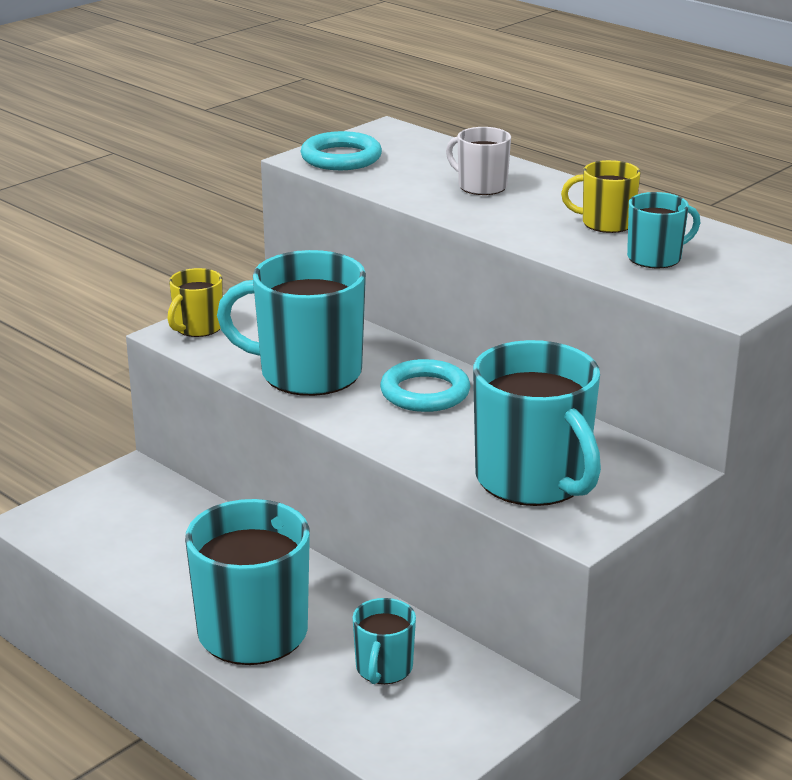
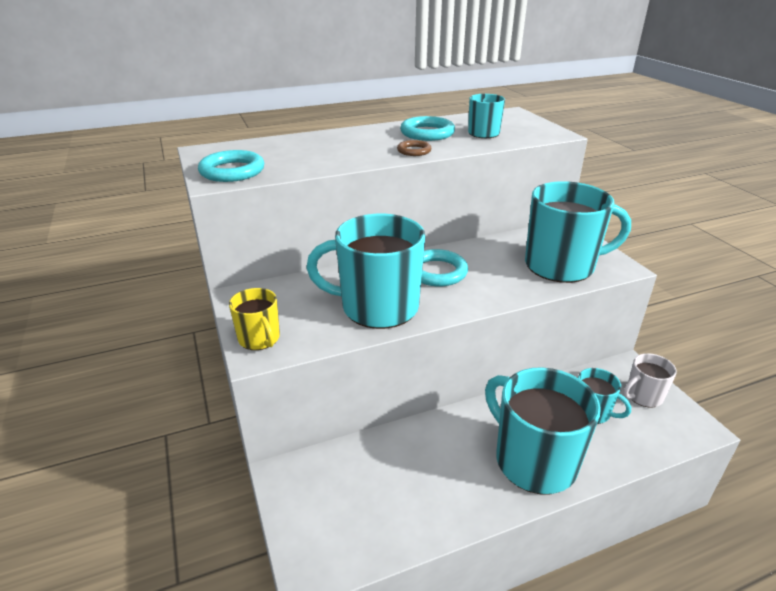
camera: 65 degrees left, 5 degrees up
(307, 373) = (377, 307): turquoise mug -> turquoise mug turned 60 degrees clockwise
(481, 186) = (338, 147): white mug -> white mug (643, 396)
(519, 228) = (414, 151): none -> brown ring
(605, 223) = (427, 133): yellow mug -> turquoise ring

